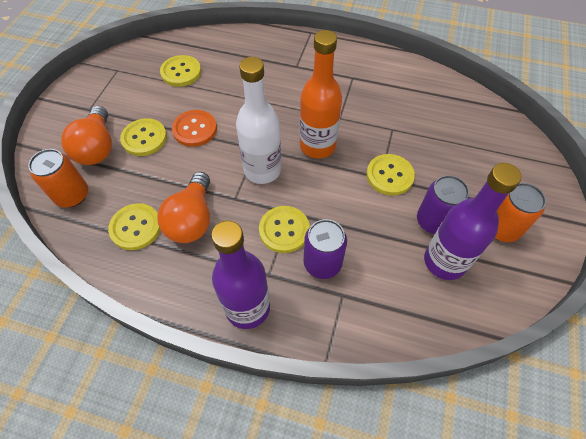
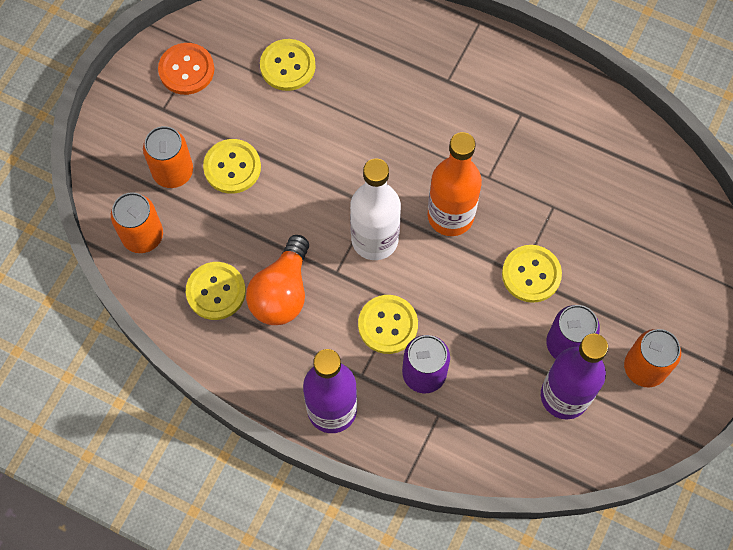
camera: 10 degrees right, 10 degrees up
(97, 148) = (173, 172): orange light bulb -> orange can
(195, 129) = (297, 164): orange button -> orange button (186, 70)

